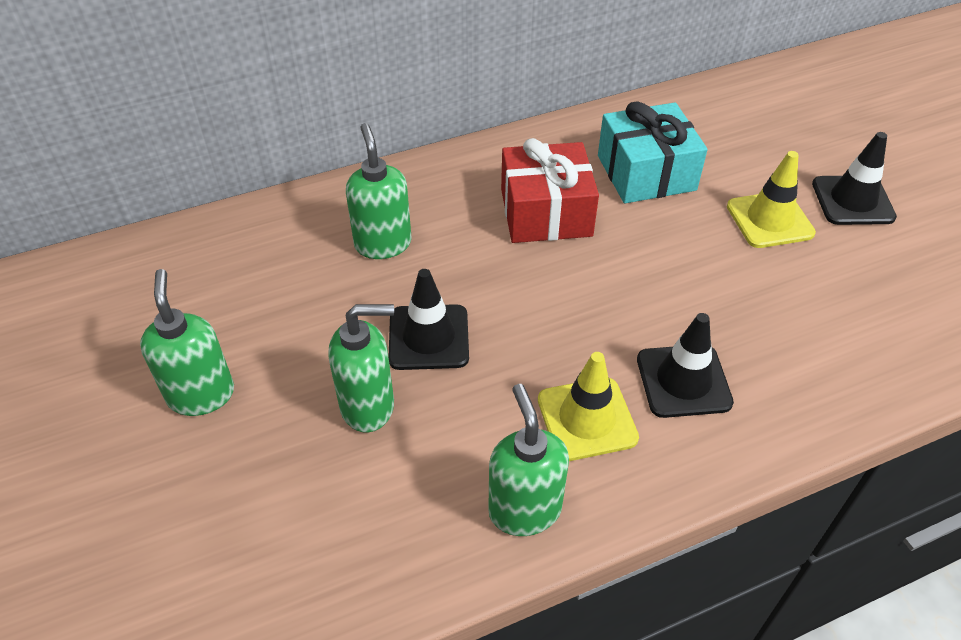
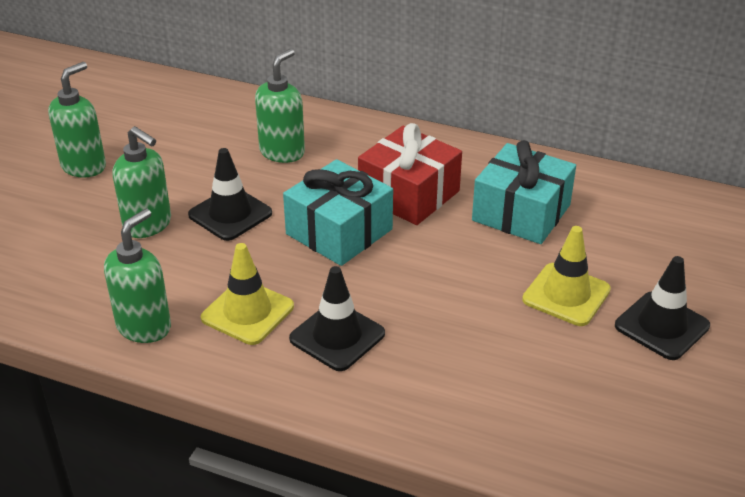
camera: 45 degrees right, 10 degrees down
(544, 285) = (339, 232): none -> turquoise gift

